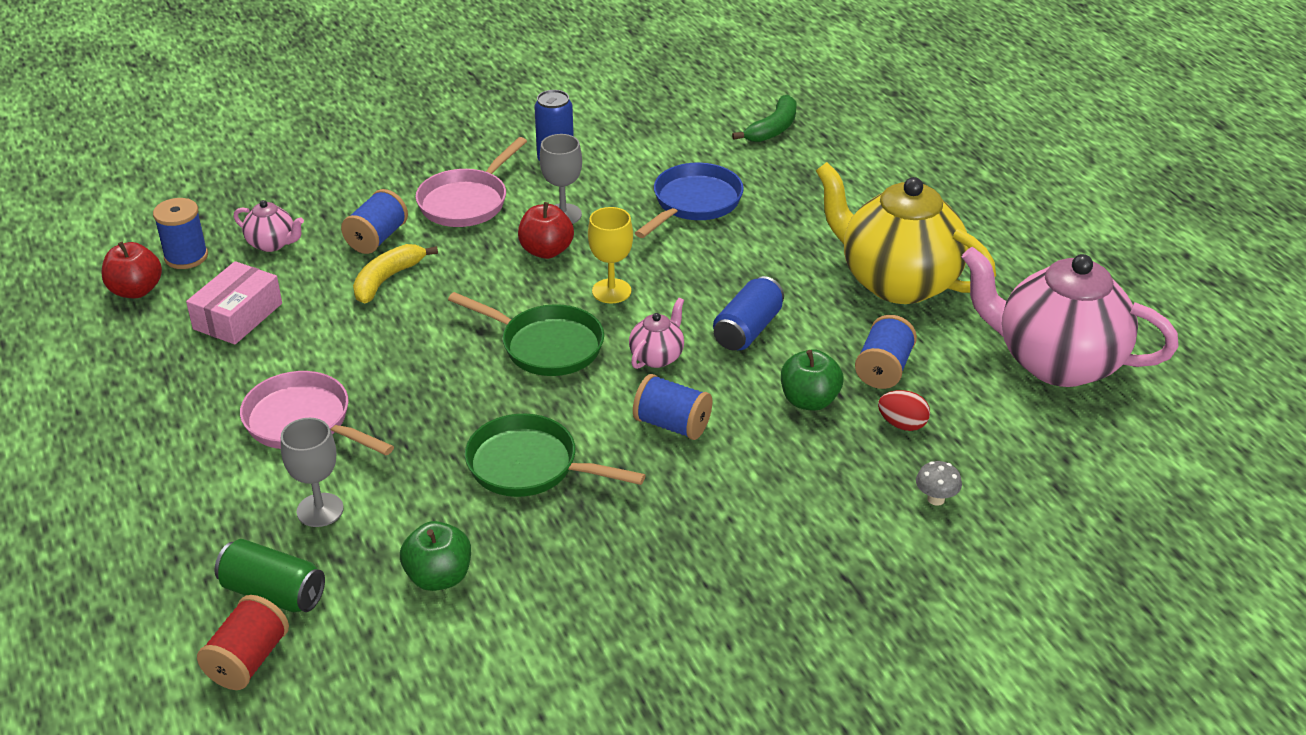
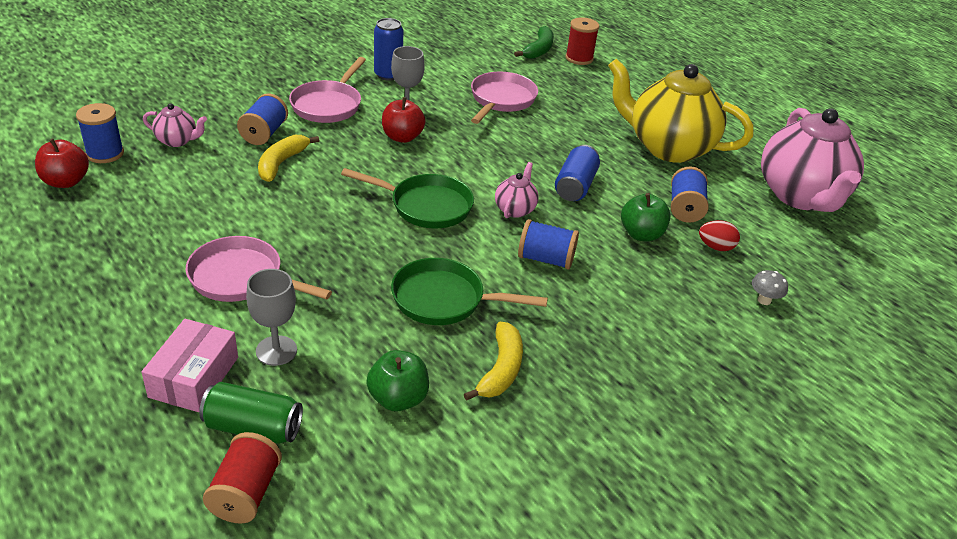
camera: 15 degrees left, 0 degrees up
(238, 316) = (161, 197): pink box -> pink box (194, 377)
(568, 555) = (501, 370): none -> yellow banana
(611, 291) = (462, 163): yellow goblet -> none
(693, 203) = (501, 100): blue pan -> pink pan
(825, 143) = (579, 58): none -> red spool
(1055, 362) = (801, 196): pink teapot -> pink teapot turned 105 degrees counterclockwise

